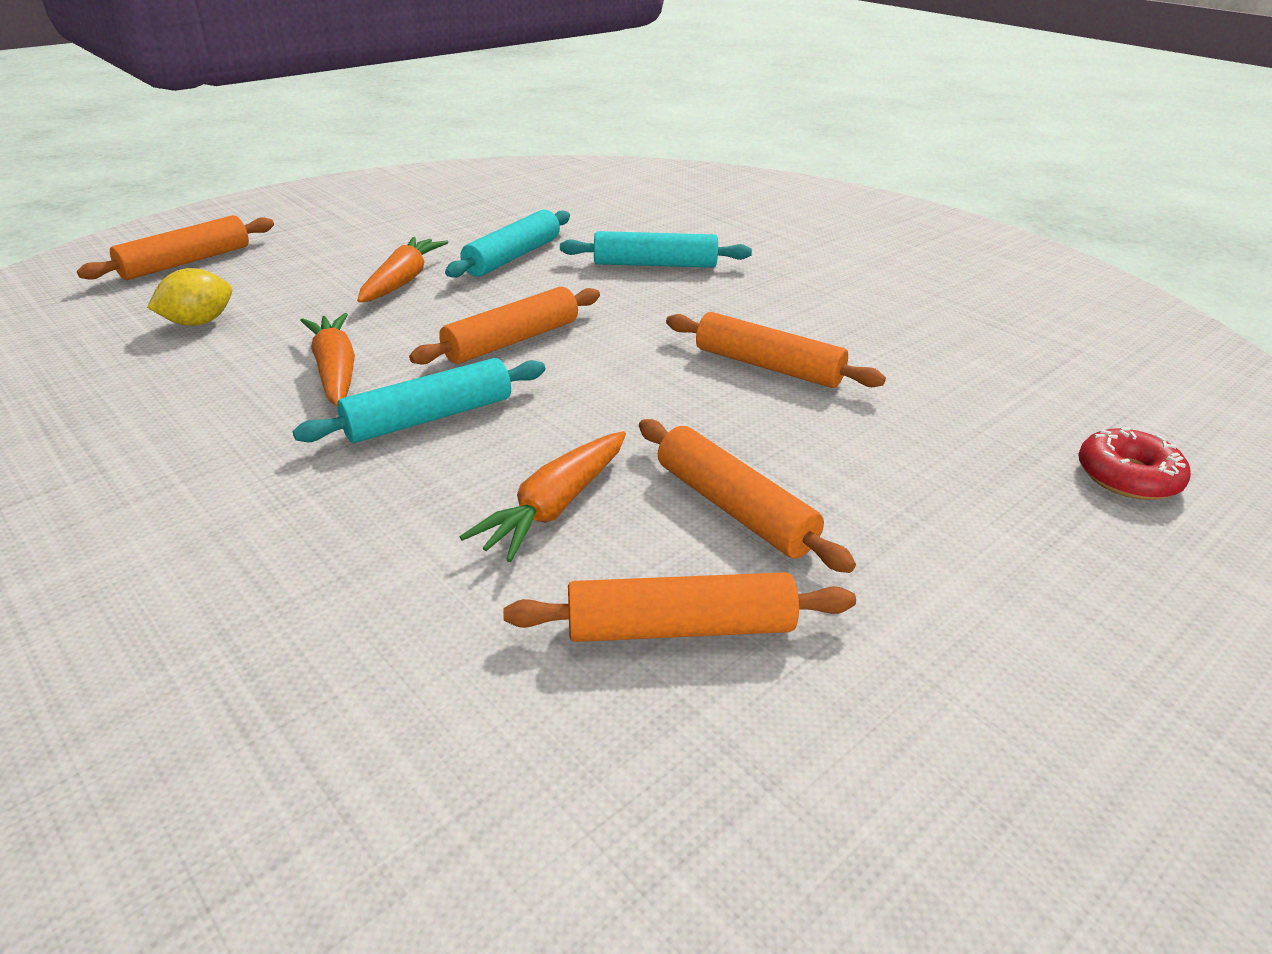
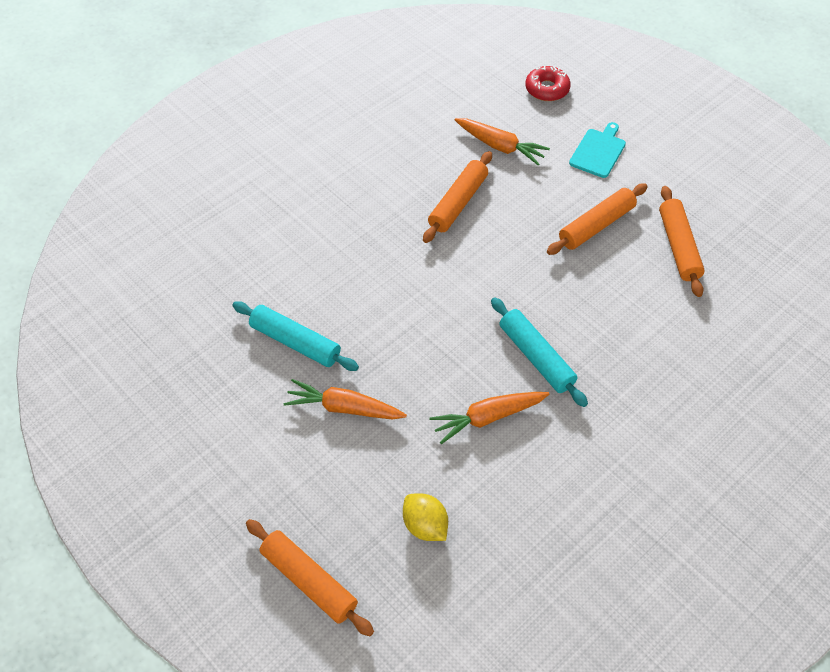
camera: 90 degrees left, 20 degrees up
(512, 341) = (437, 328): orange rolling pin -> none
(555, 506) = (608, 292): orange carrot -> orange carrot (500, 146)
(655, 264) = (309, 254): turquoise rolling pin -> none
(961, 531) = (598, 151): none -> turquoise cutting board

